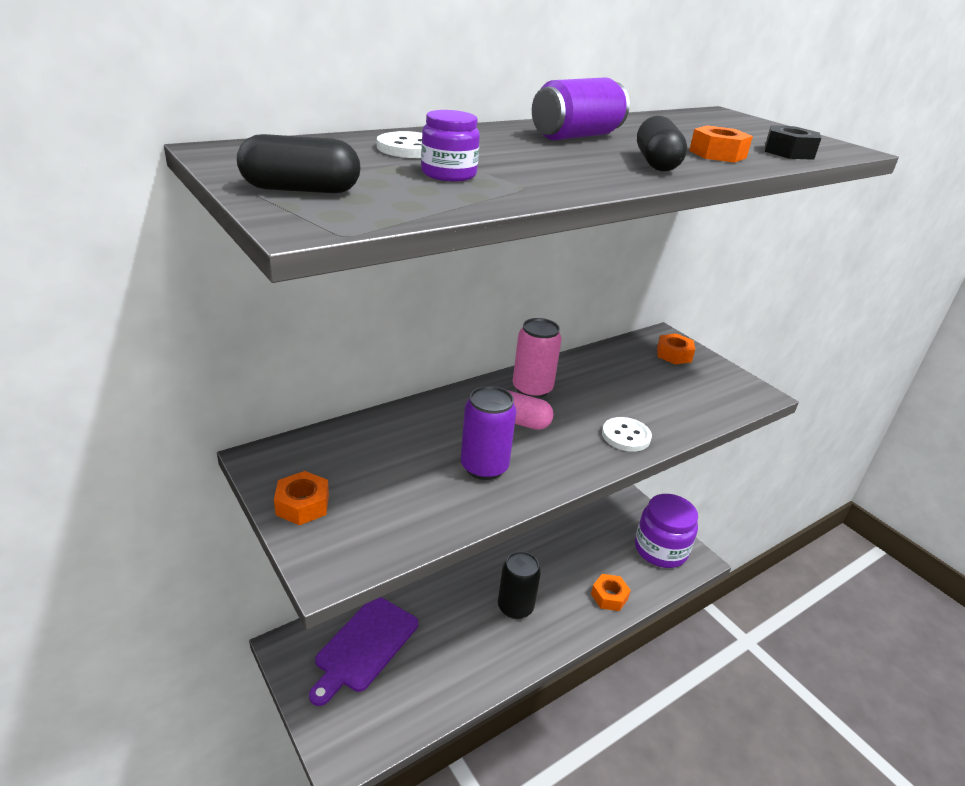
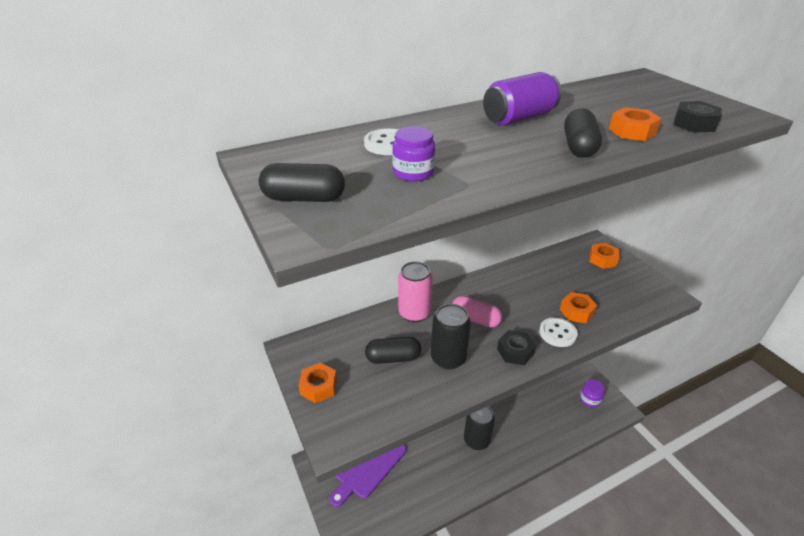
camera: 10 degrees right, 5 degrees up
(408, 468) = (393, 358): none -> black capsule
(484, 467) = (448, 358): purple can -> black can
(532, 389) = (488, 291): pink can -> pink can (414, 313)
(573, 458) = (515, 351): none -> black nut
(609, 596) = (547, 435): orange nut -> orange nut (576, 312)
(660, 549) = (590, 399): purple jar -> purple jar, size x0.51

